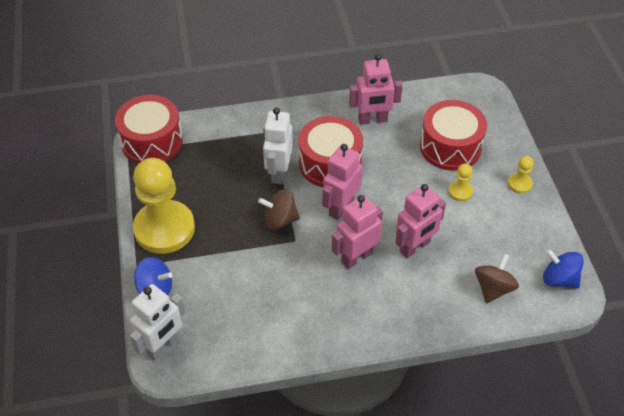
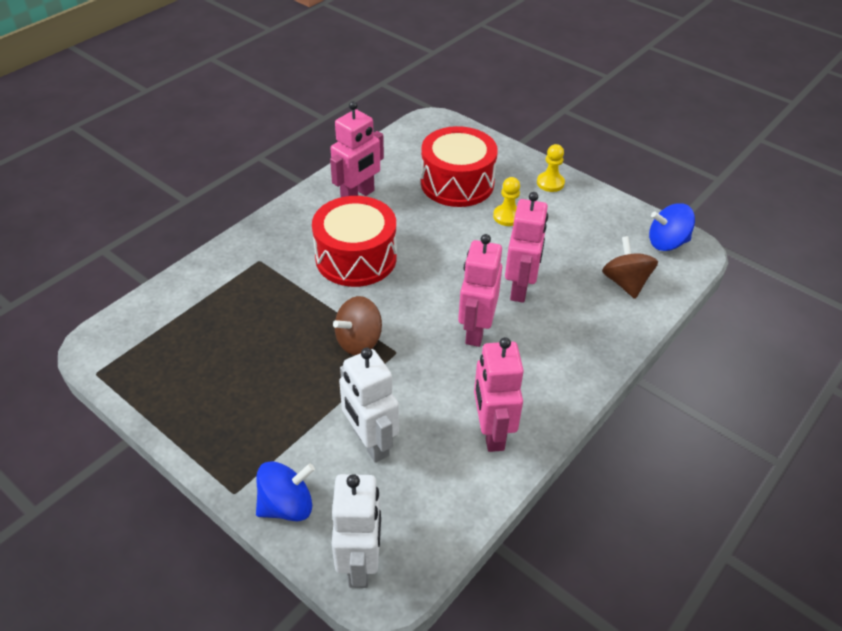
camera: 40 degrees left, 5 degrees down
(152, 141) = (119, 345): red drum -> none
(164, 229) = (230, 430): yellow pawn -> none
(278, 172) = (309, 295): white robot -> white robot (370, 442)
(341, 207) = (411, 293): pink robot -> pink robot (491, 432)

